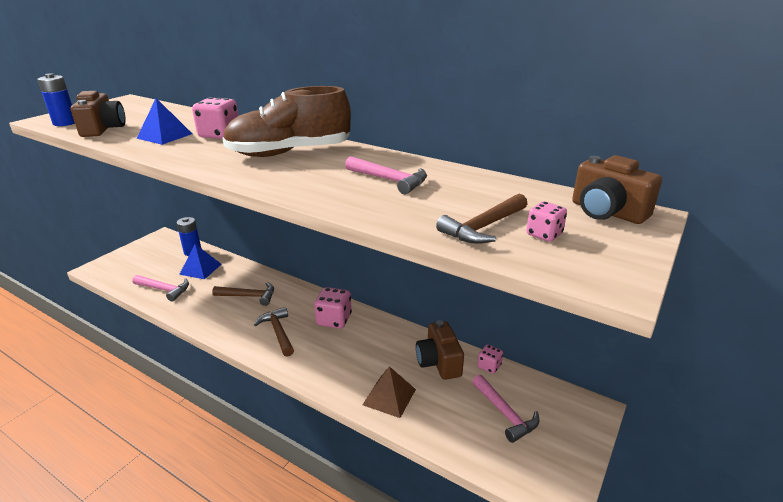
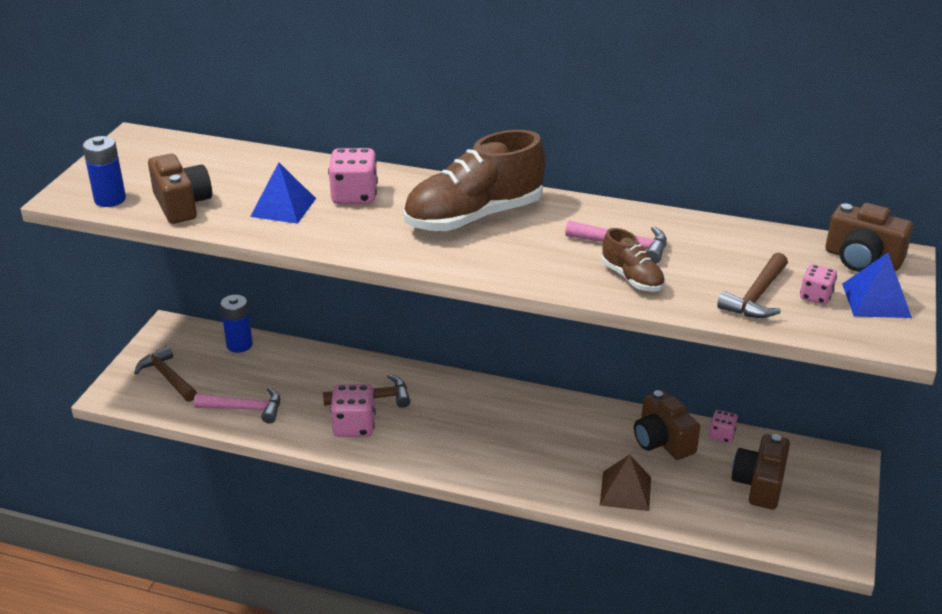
camera: 15 degrees left, 5 degrees up
(200, 269) = (273, 370): blue pyramid -> blue pyramid (876, 300)
(278, 332) = (445, 439): brown hammer -> brown hammer (167, 377)
(334, 320) = (507, 411): pink dice -> pink dice (354, 426)
(377, 201) = (632, 278): none -> brown shoe
(505, 414) = (759, 484): pink hammer -> brown camera

